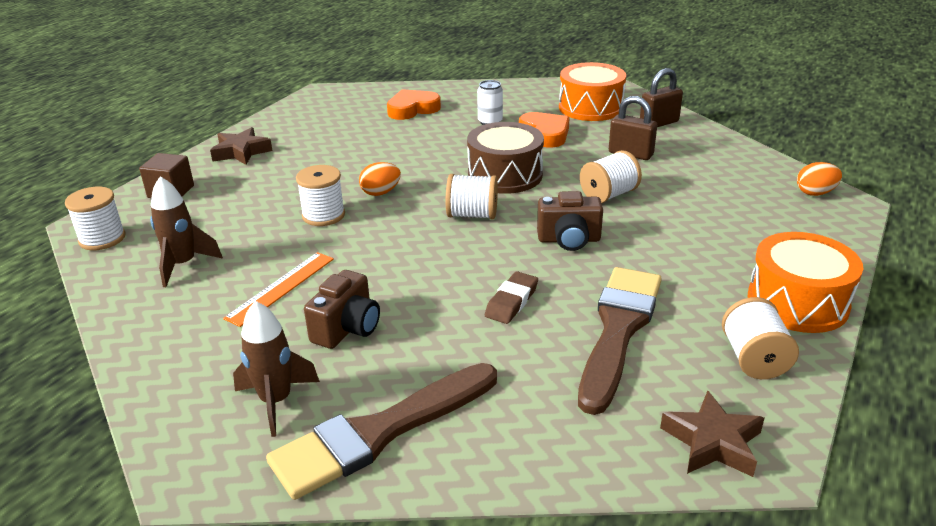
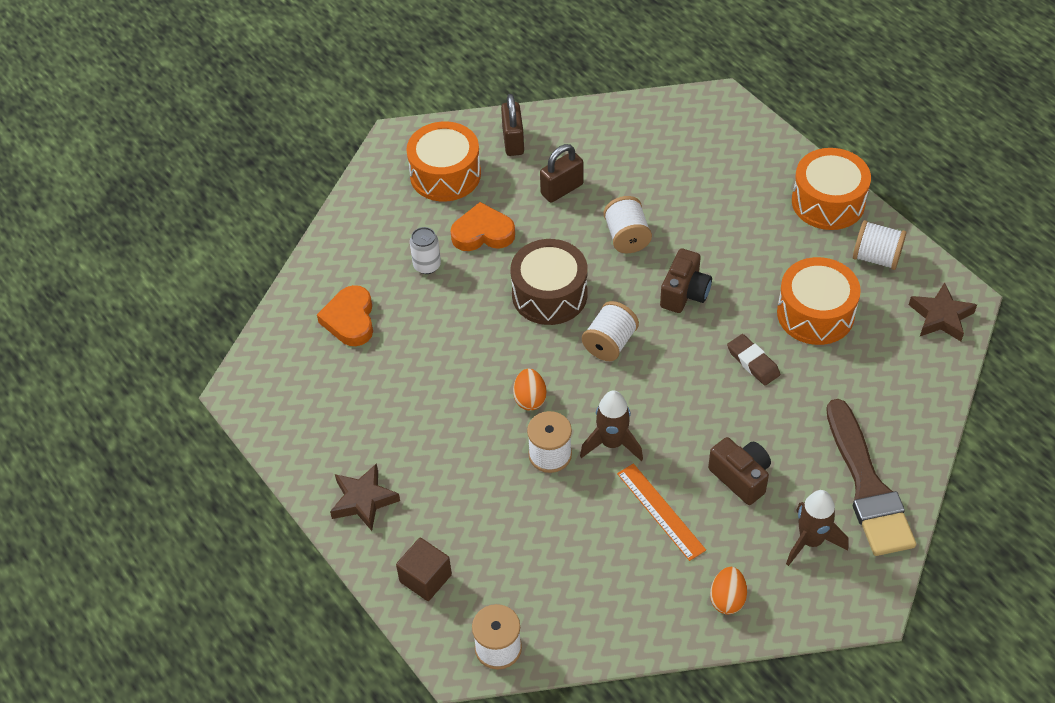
camera: 65 degrees left, 20 degrees up
(183, 265) = (585, 581): brown rocket -> brown rocket (612, 443)
(618, 330) = (815, 313): brown brush -> orange drum
(815, 193) = (695, 110): orange egg -> orange egg (727, 599)

